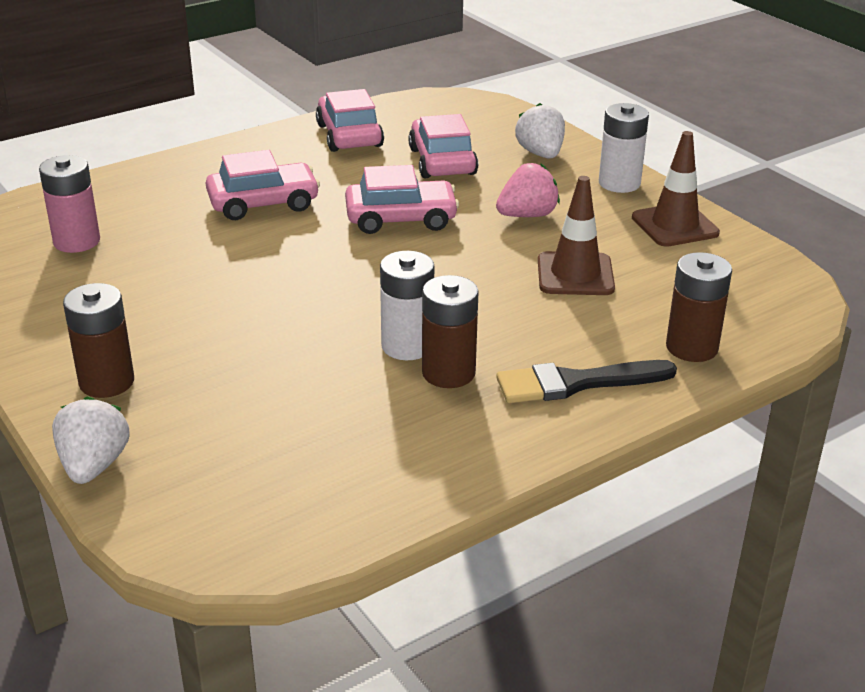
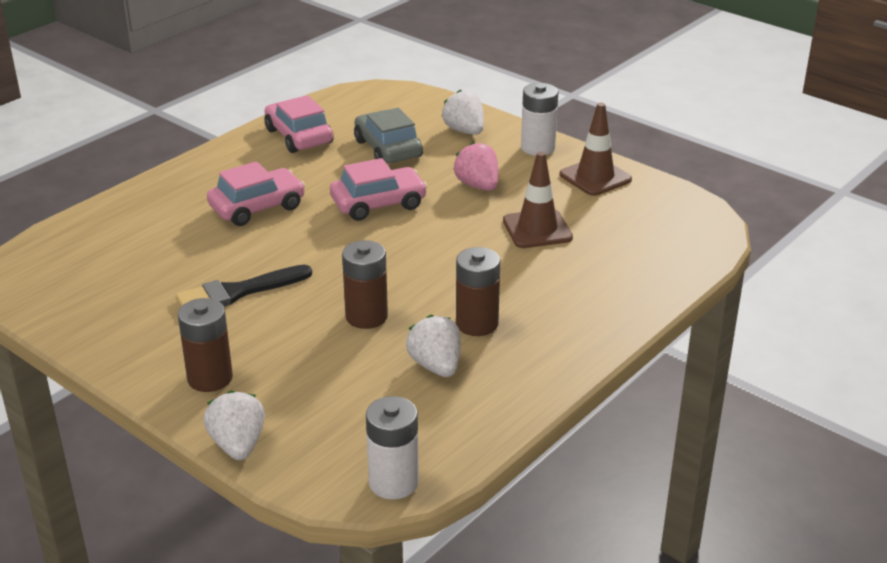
camera: 15 degrees left, 0 degrees up
(77, 241) = (115, 265): pink battery -> none
(374, 414) = (436, 366): none -> white strawberry
(407, 346) = (435, 308): white battery -> white battery (393, 482)
(442, 161) = (388, 149): pink car -> grey car
(527, 215) = (478, 185): pink strawberry -> pink strawberry turned 75 degrees counterclockwise
(576, 383) = (575, 315): black brush -> black brush (237, 292)
(691, 347) = (648, 273): brown battery -> brown battery (366, 316)

